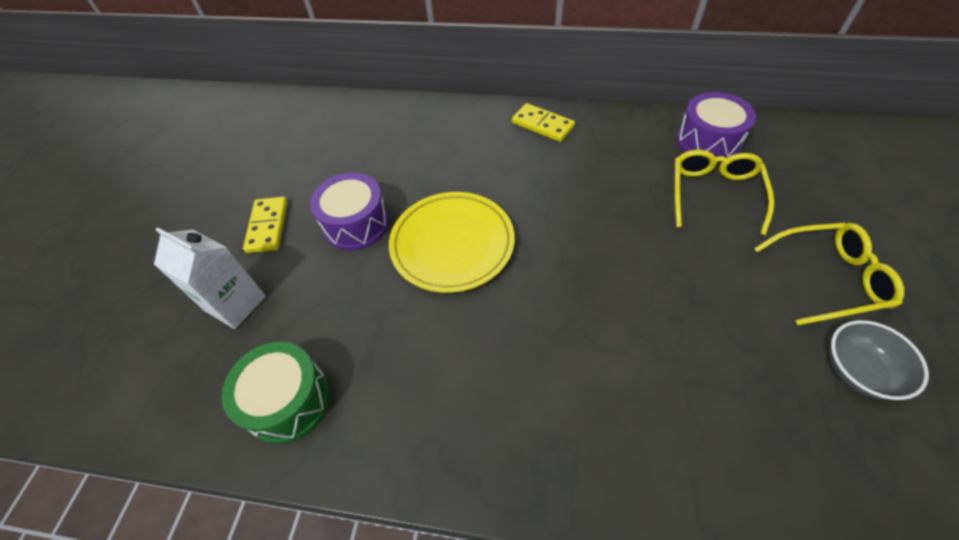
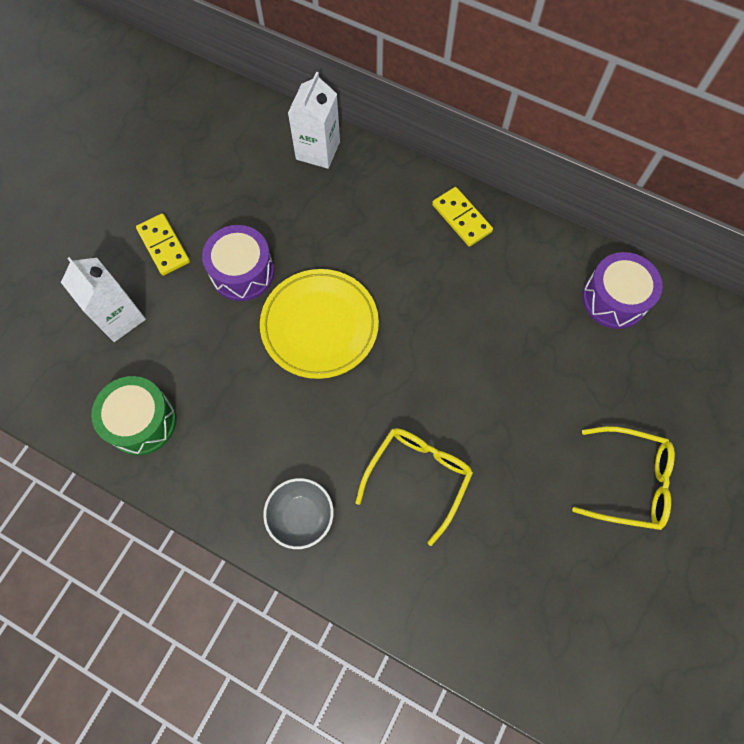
camera: 15 degrees right, 15 degrees up
(267, 226) = (163, 246): yellow domino -> yellow domino turned 45 degrees counterclockwise
(392, 115) = (318, 150): none -> white carton
(714, 194) = (583, 361): yellow glasses -> yellow glasses (418, 477)
(858, 371) = (596, 566): grey bowl -> grey bowl (301, 516)

